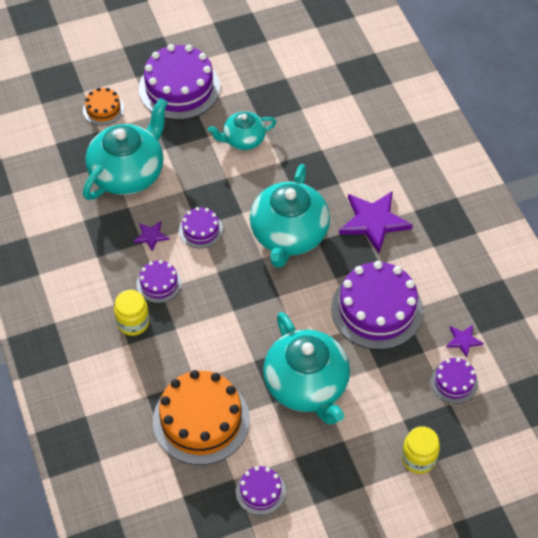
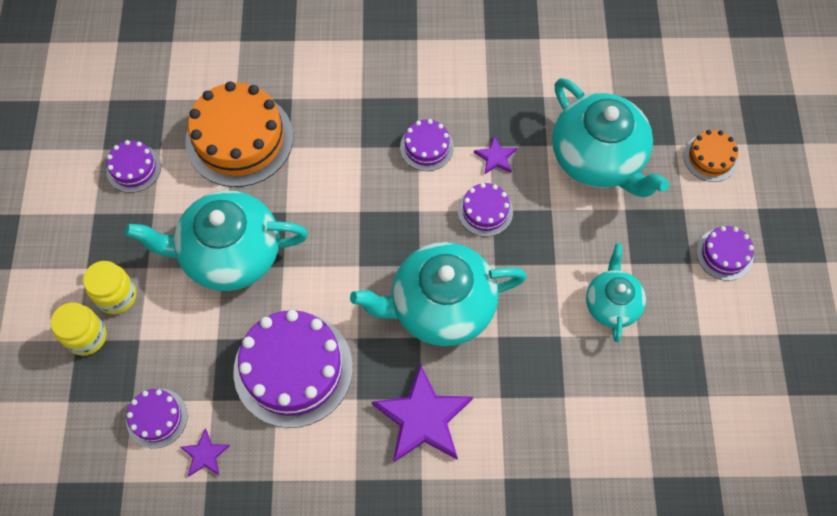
camera: 110 degrees right, 10 degrees up
(133, 322) = (386, 109): yellow jar -> yellow jar (117, 296)
(179, 88) = (724, 254): purple cake -> purple cake, size x0.50
(289, 235) = (440, 306): turquoise teapot -> turquoise teapot turned 45 degrees counterclockwise

